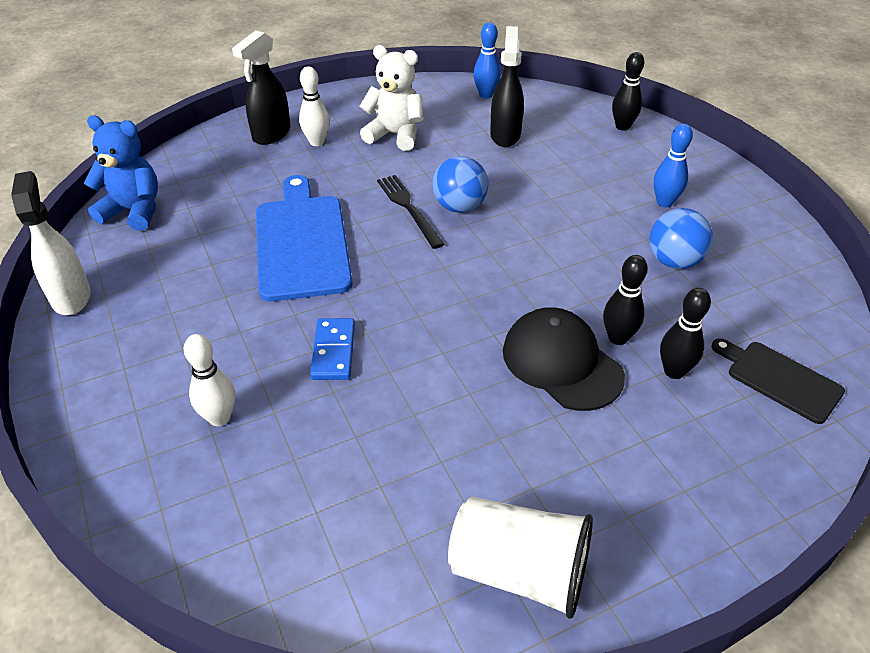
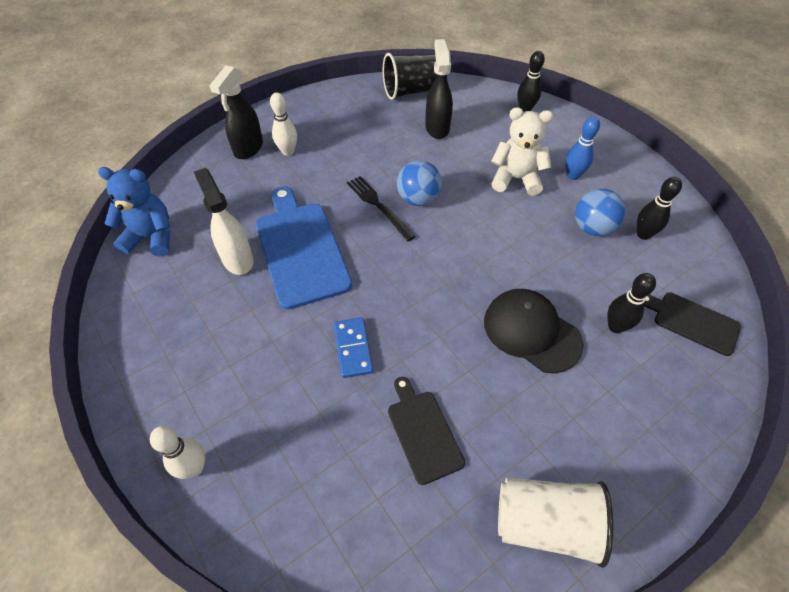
camera: 10 degrees left, 10 degrees up
(71, 297) = (120, 329): white spray bottle -> white spray bottle (237, 259)
(220, 418) = (277, 425): white bowling pin -> white bowling pin (194, 467)
(393, 450) = (423, 432): none -> black cutting board
(395, 135) = (350, 137): white teddy bear -> white teddy bear (516, 179)
(486, 95) = (412, 91): blue bowling pin -> black cup
(618, 338) = (567, 303): black bowling pin -> black bowling pin (643, 234)

